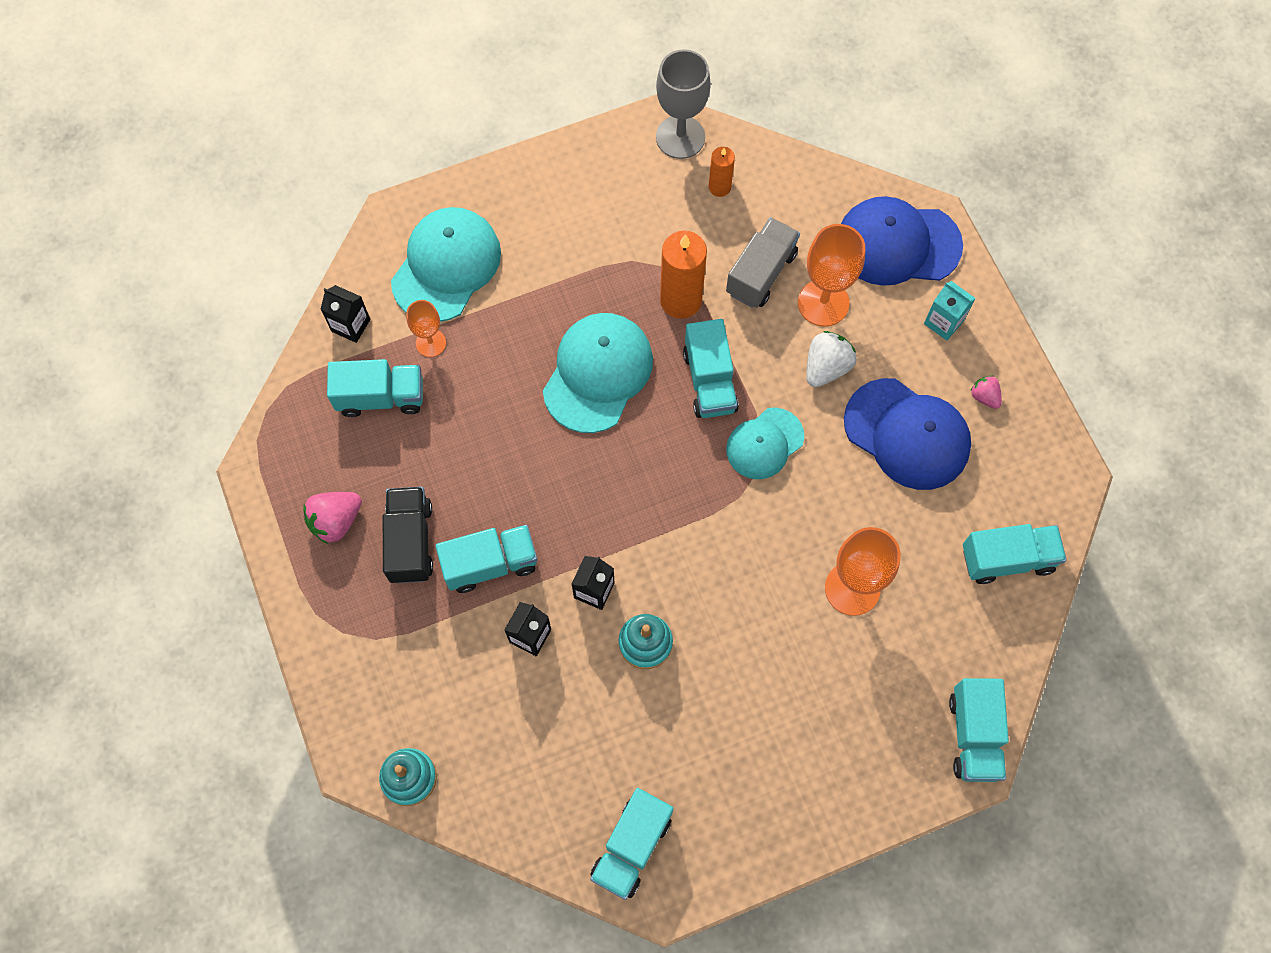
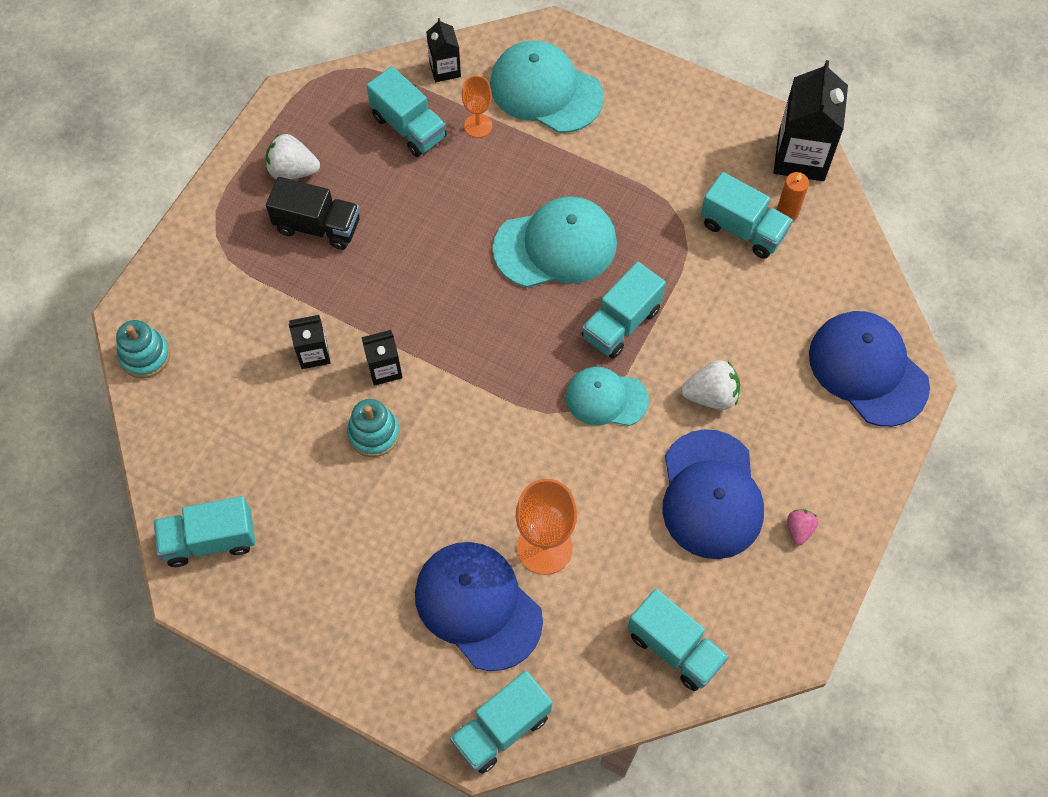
camera: 50 degrees right, 5 degrees down
(336, 521) = (293, 171): pink strawberry -> white strawberry
(410, 542) = (318, 226): black truck -> black truck turned 60 degrees clockwise
(446, 266) = (545, 90): turquoise cap -> turquoise cap turned 135 degrees counterclockwise
(490, 564) = (345, 288): turquoise truck -> turquoise truck (742, 229)
(680, 137) = (801, 157): grey goblet -> black carton
(681, 300) = (667, 256): orange candle -> none
(761, 273) = (744, 292): grey truck -> none
(823, 303) = (763, 353): orange goblet -> none
(860, 676) = (478, 606): none -> blue cap
(943, 322) = (834, 452): turquoise carton -> none

